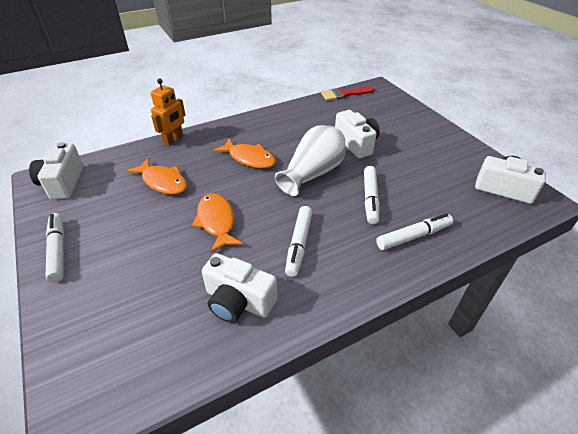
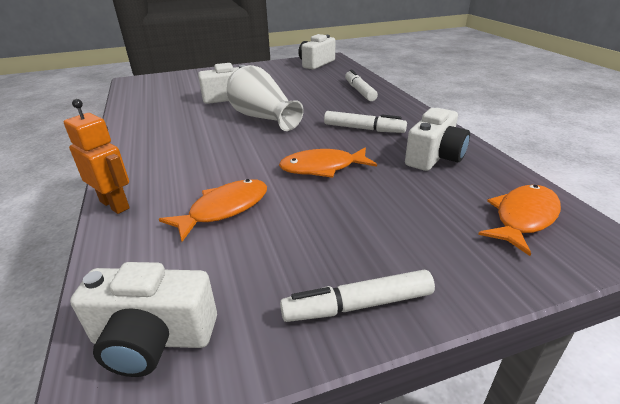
camera: 80 degrees left, 10 degrees down
(249, 158) = (212, 147): orange fish -> orange fish (523, 218)
(344, 94) = (129, 94): red brush -> none
(370, 198) = (311, 99): white marker -> none

